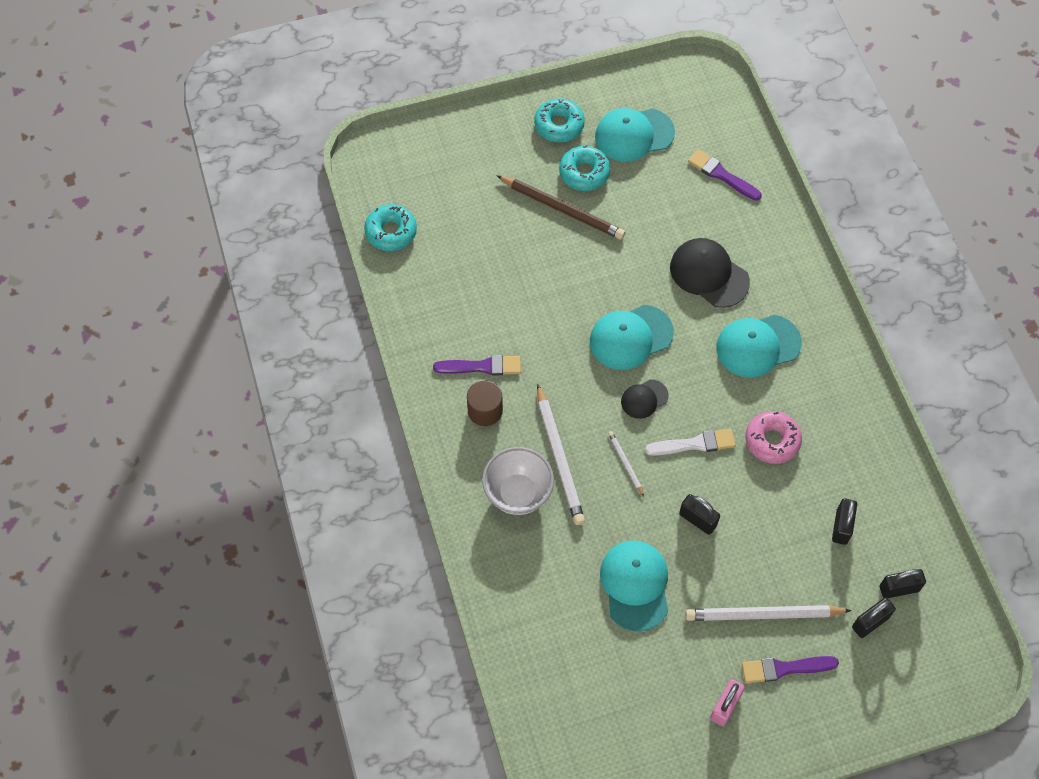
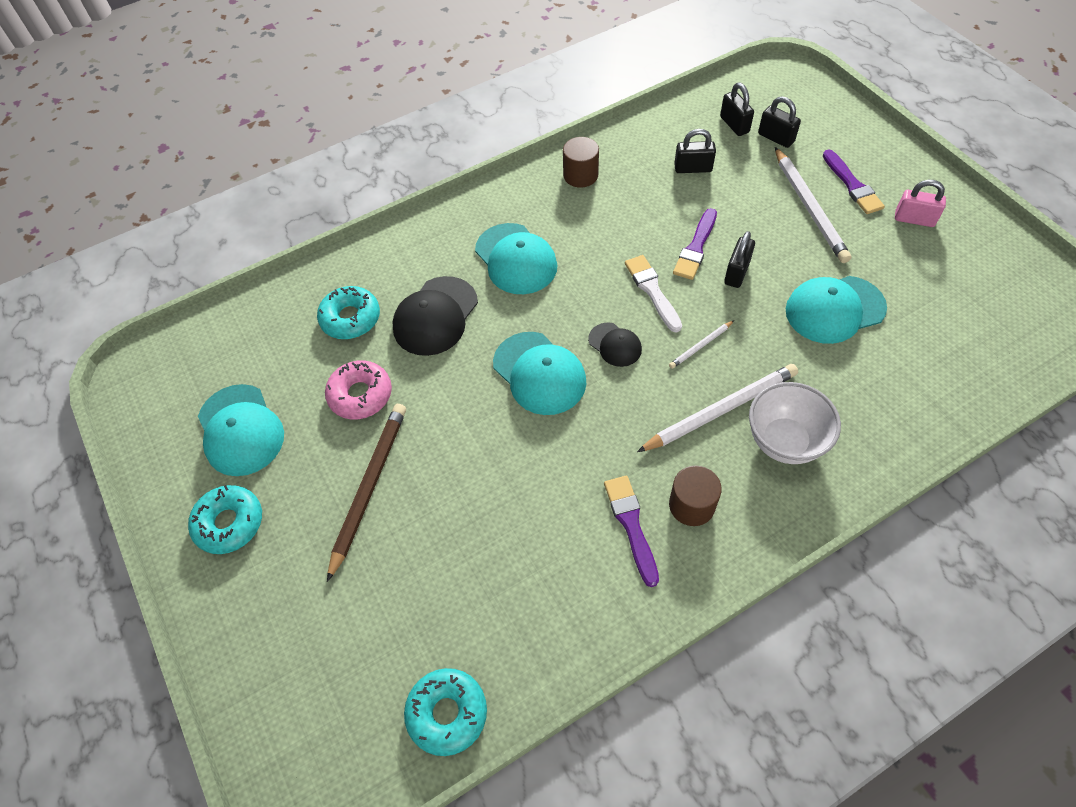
camera: 100 degrees left, 5 degrees down
(584, 173) = (307, 474): turquoise donut -> turquoise donut (350, 318)
(722, 175) = (294, 328): purple brush -> purple brush (696, 247)
(772, 441) = (623, 230): pink donut -> pink donut (360, 395)
(853, 423) = (580, 175): none -> brown cylinder

